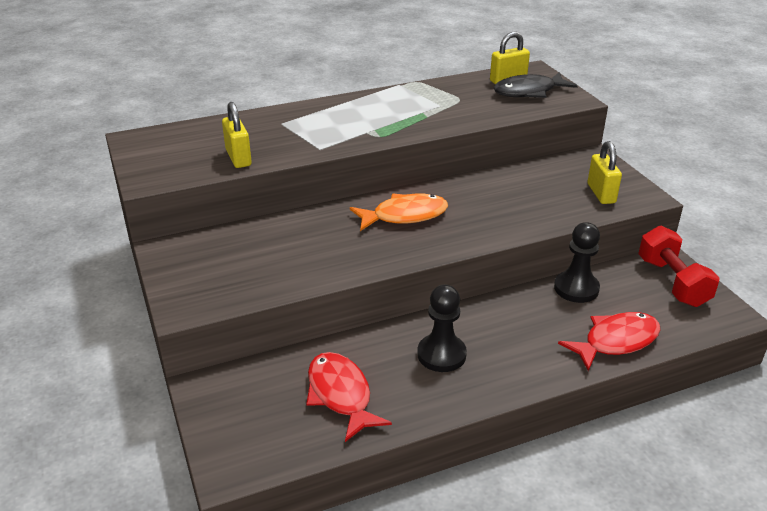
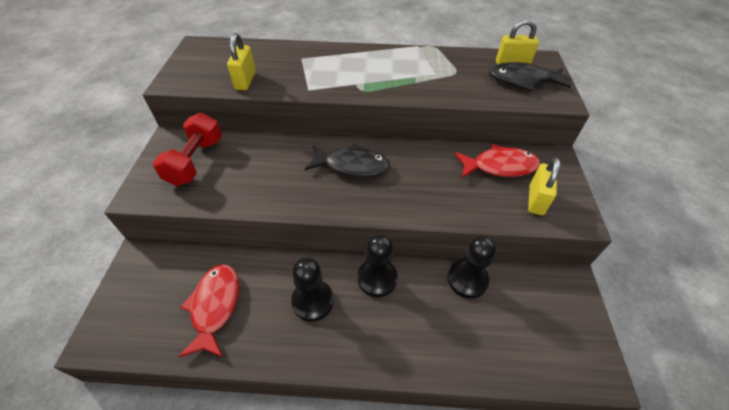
camera: 25 degrees right, 15 degrees up
(404, 216) = (352, 166): orange fish -> black fish
(490, 316) = (377, 278): none -> black pawn
(616, 341) = (466, 353): red fish -> red fish (499, 166)
(672, 282) = (561, 309): red dumbbell -> red dumbbell (195, 161)

